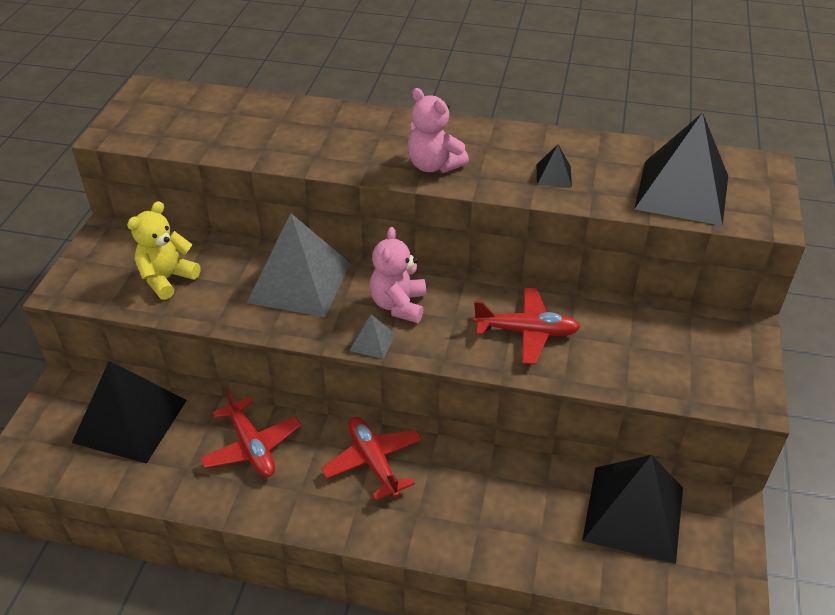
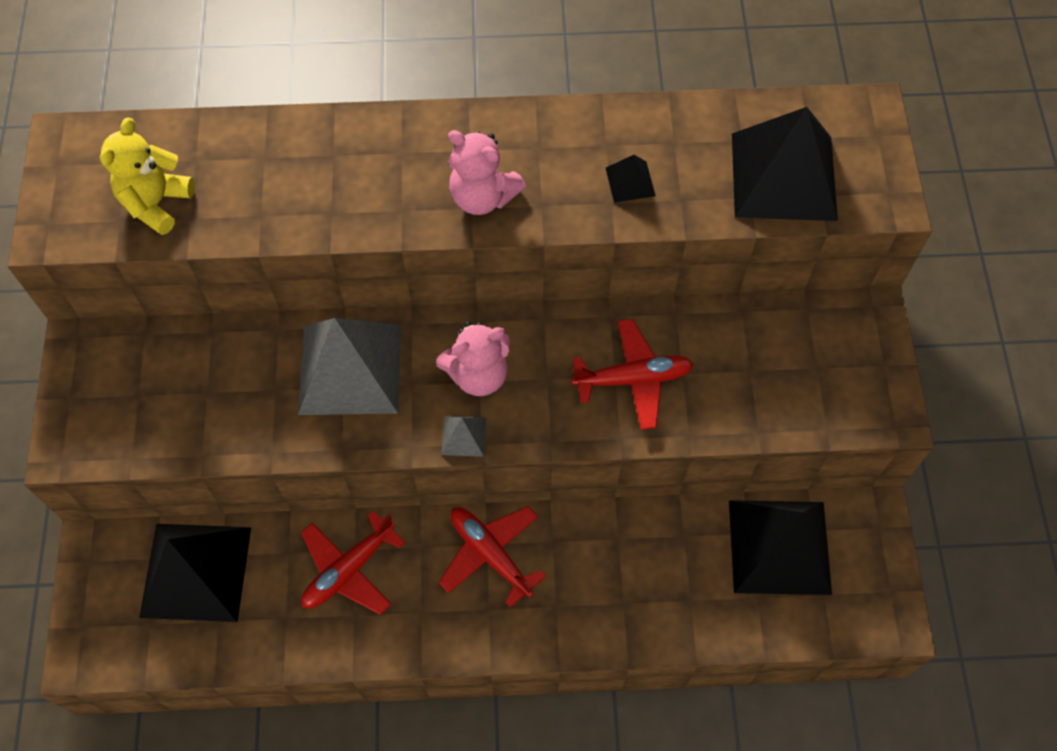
camera: 15 degrees left, 20 degrees up
(167, 279) = (187, 401): yellow teddy bear -> yellow teddy bear (156, 203)
(251, 446) = (349, 569): red plane -> red plane turned 90 degrees clockwise
(399, 305) = (478, 375): pink teddy bear -> pink teddy bear turned 105 degrees counterclockwise

